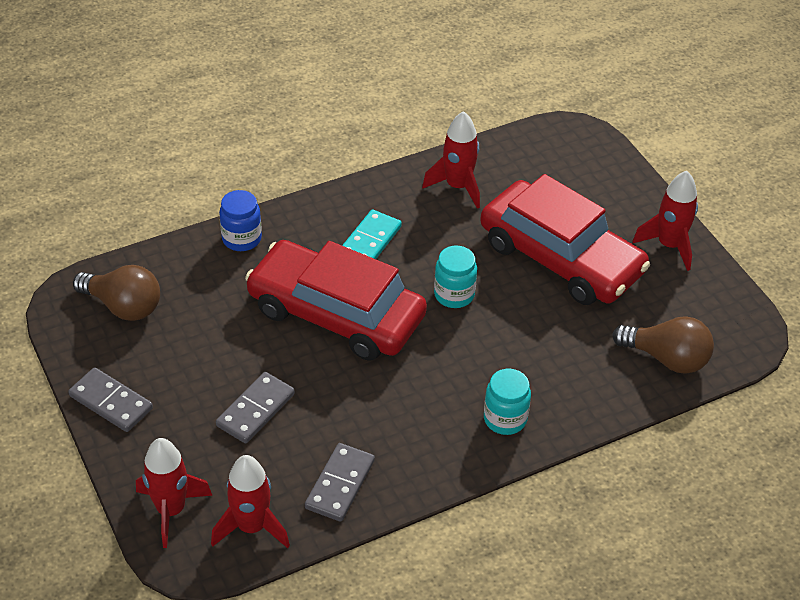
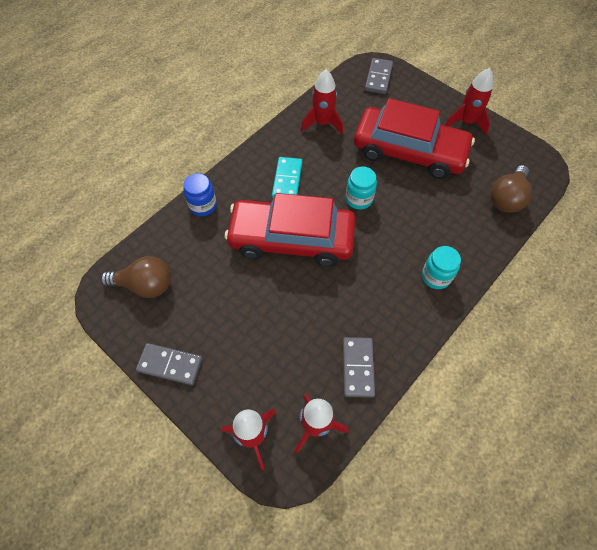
camera: 20 degrees left, 15 degrees up
(256, 410) = (274, 332): grey domino -> grey domino (378, 78)
(666, 358) = (507, 198): brown light bulb -> brown light bulb turned 120 degrees clockwise

